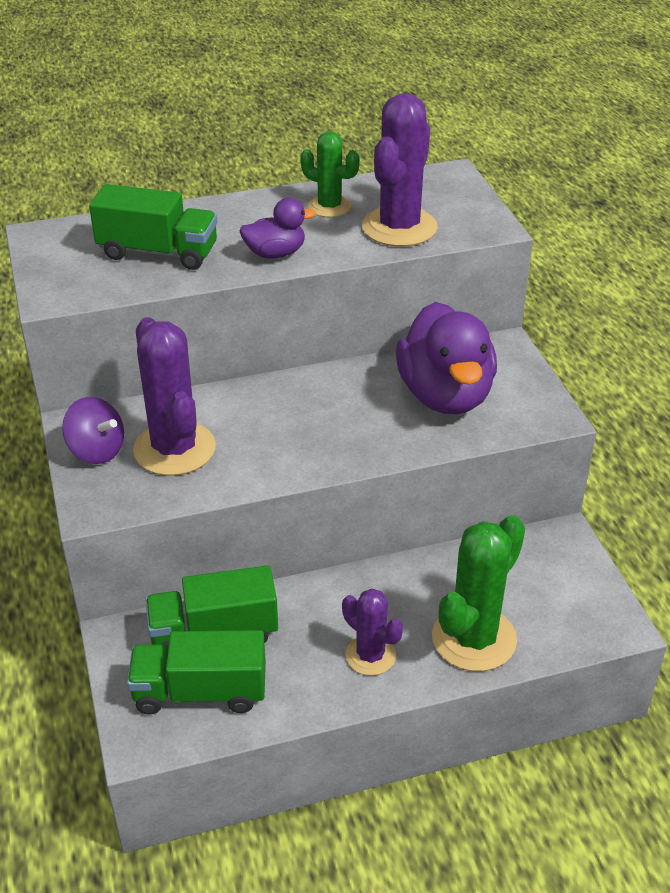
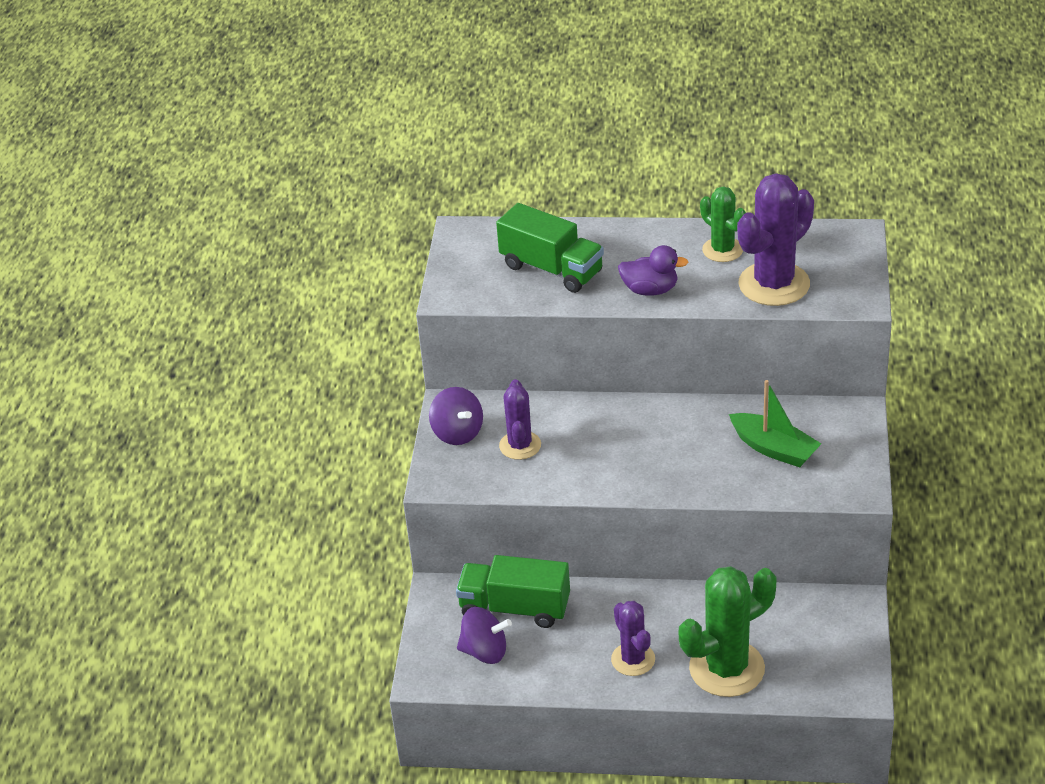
camera: 25 degrees right, 0 degrees up
(174, 449) = (520, 445): purple cactus -> purple cactus, size x0.59
(200, 692) = (485, 651): green truck -> purple spinning top
(445, 395) = (774, 449): purple duck -> green boat

